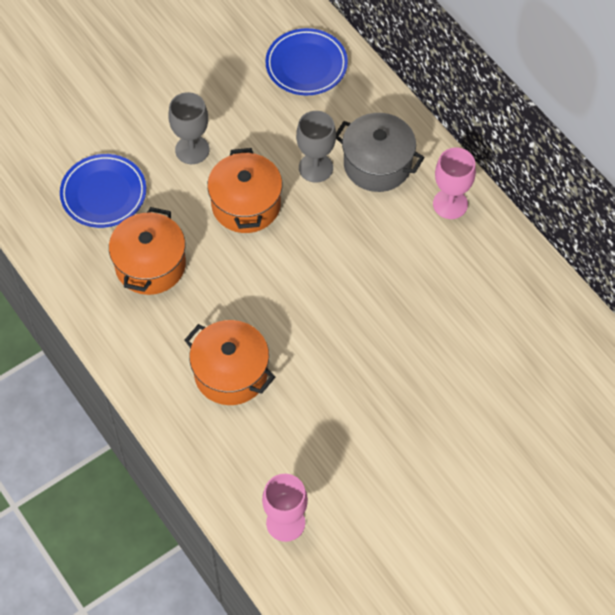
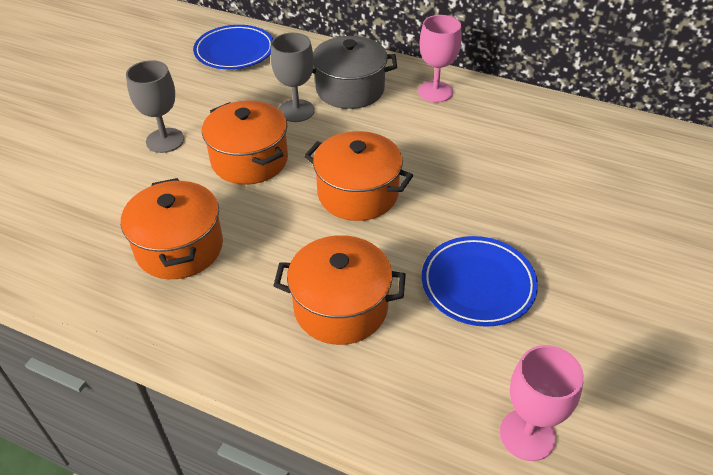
camera: 30 degrees left, 15 degrees down
(103, 194) = (87, 208): blue plate -> blue plate (478, 284)
(308, 281) = (358, 194): none -> orange pot

